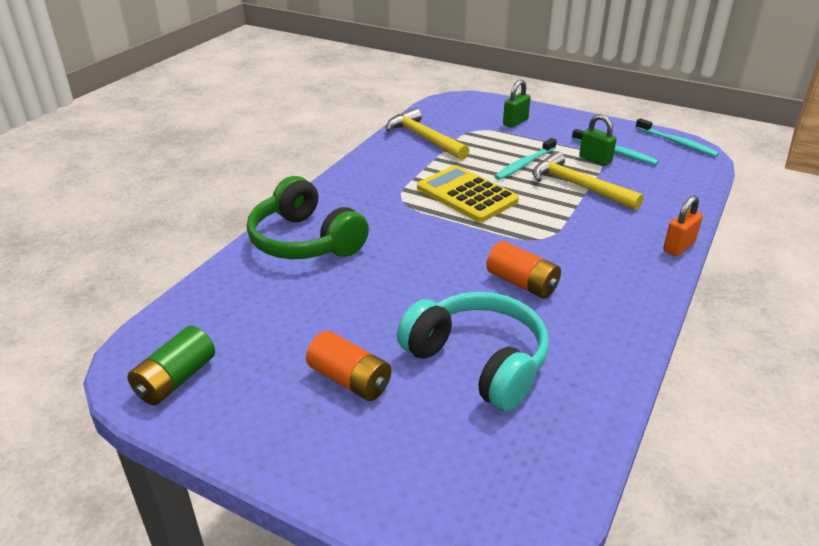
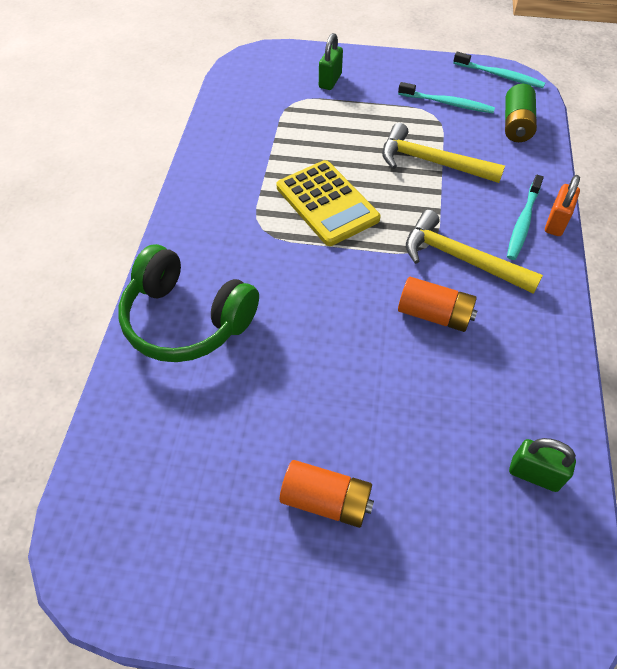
camera: 20 degrees left, 20 degrees up
(176, 379) = (144, 565): green battery -> green battery (516, 125)
(424, 138) = (244, 128): yellow hammer -> yellow hammer (460, 258)
(467, 195) = (327, 203): yellow calculator -> yellow calculator turned 150 degrees counterclockwise
(477, 362) = (437, 433): turquoise headphones -> none
(524, 164) = (366, 143): turquoise toothbrush -> turquoise toothbrush (523, 222)
(595, 160) = (432, 119): green padlock -> green padlock (534, 474)

